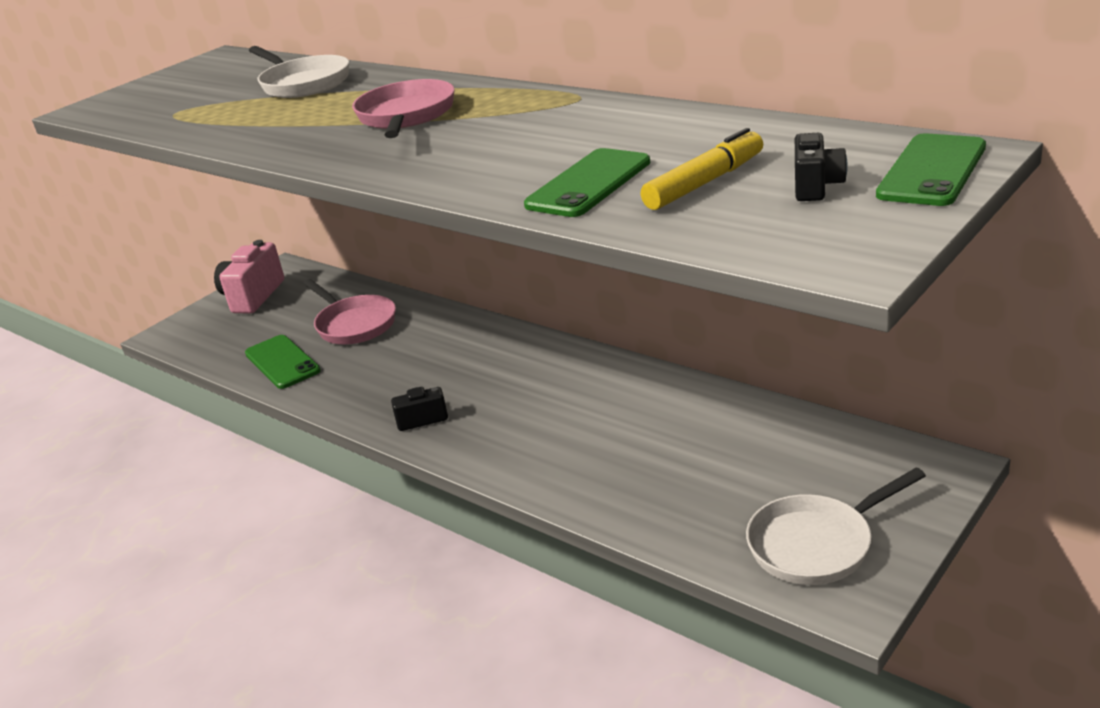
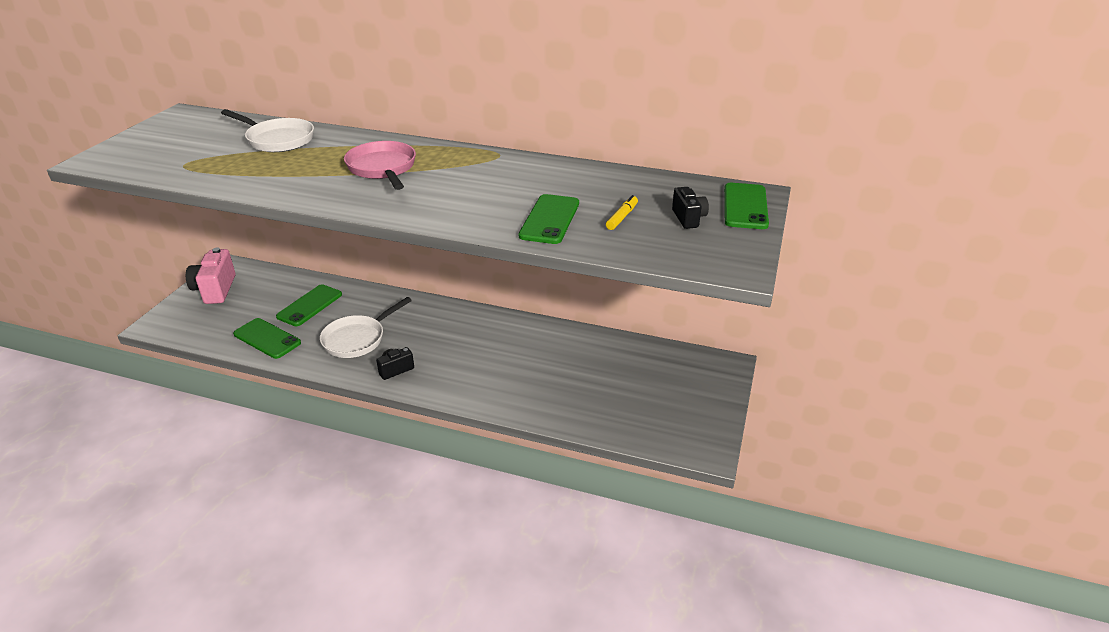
camera: 25 degrees left, 5 degrees up
(354, 324) = (310, 305): pink pan -> green phone
(704, 183) = (621, 217): yellow marker -> yellow marker, size x0.63
(816, 544) = (677, 419): white pan -> white pan (357, 339)

